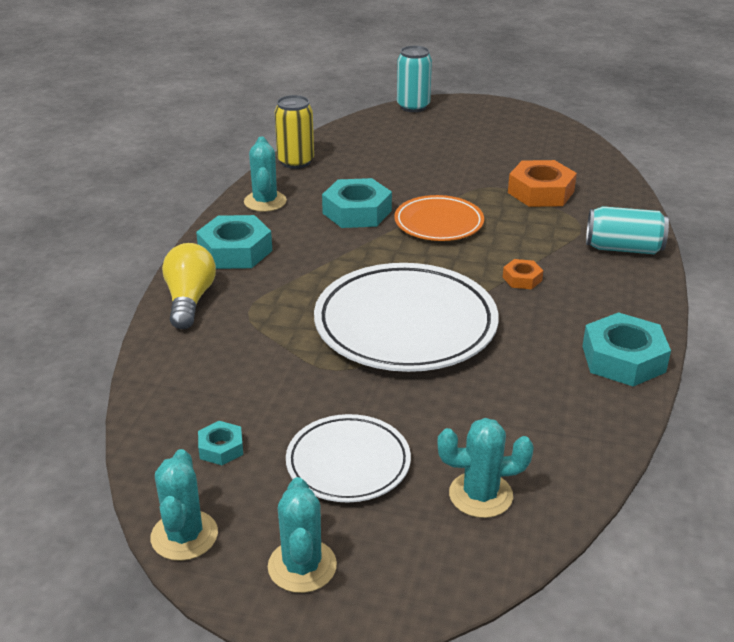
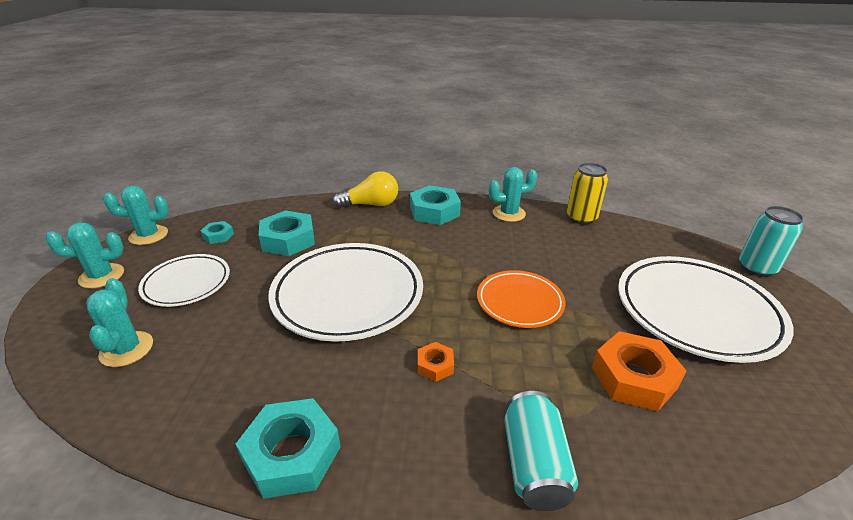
camera: 80 degrees right, 0 degrees up
(357, 212) = (516, 255): turquoise nut -> turquoise nut (288, 240)
(467, 147) = (696, 312): none -> white plate

